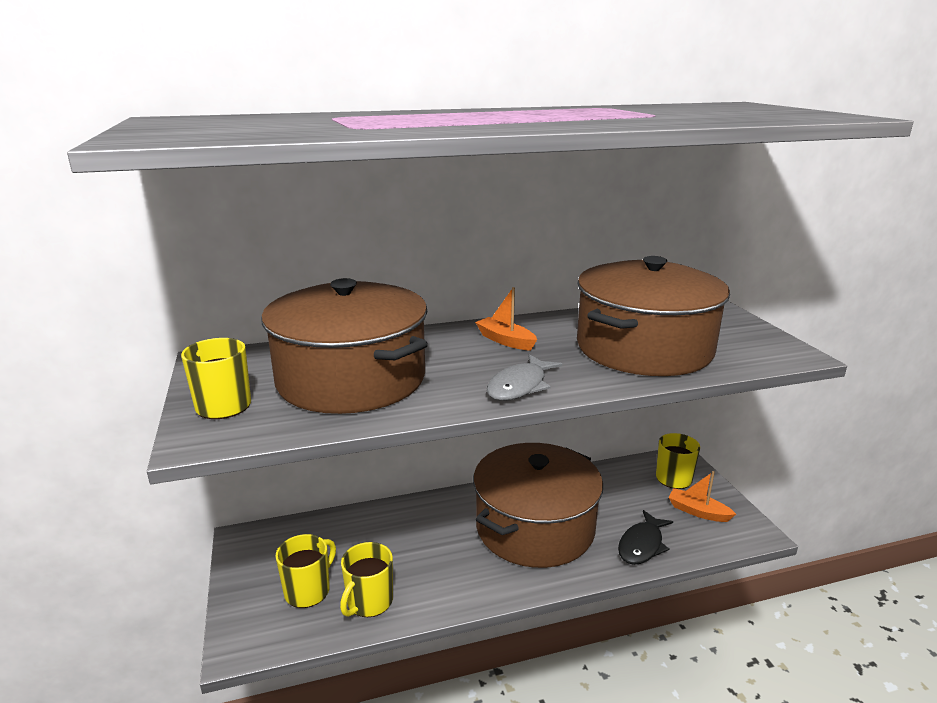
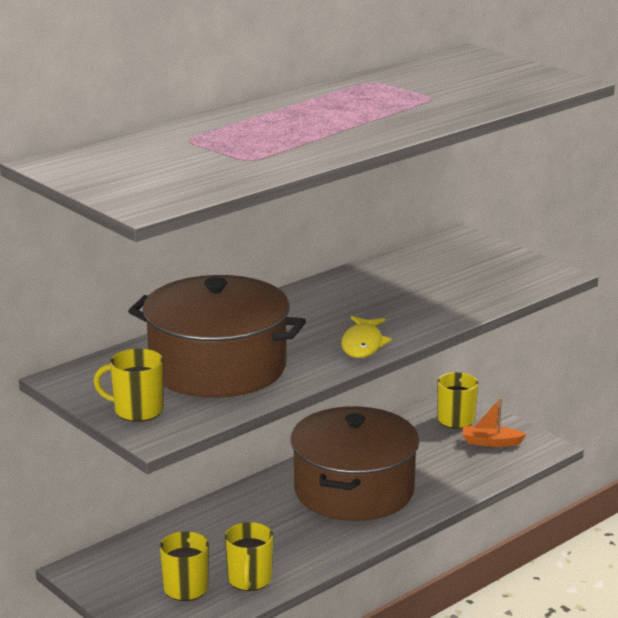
camera: 25 degrees left, 0 degrees up
(505, 341) = (314, 308): orange boat -> none
(520, 386) = (363, 344): grey fish -> yellow fish
(642, 545) = (456, 480): black fish -> none
(644, 348) = (436, 292): brown pot -> none

